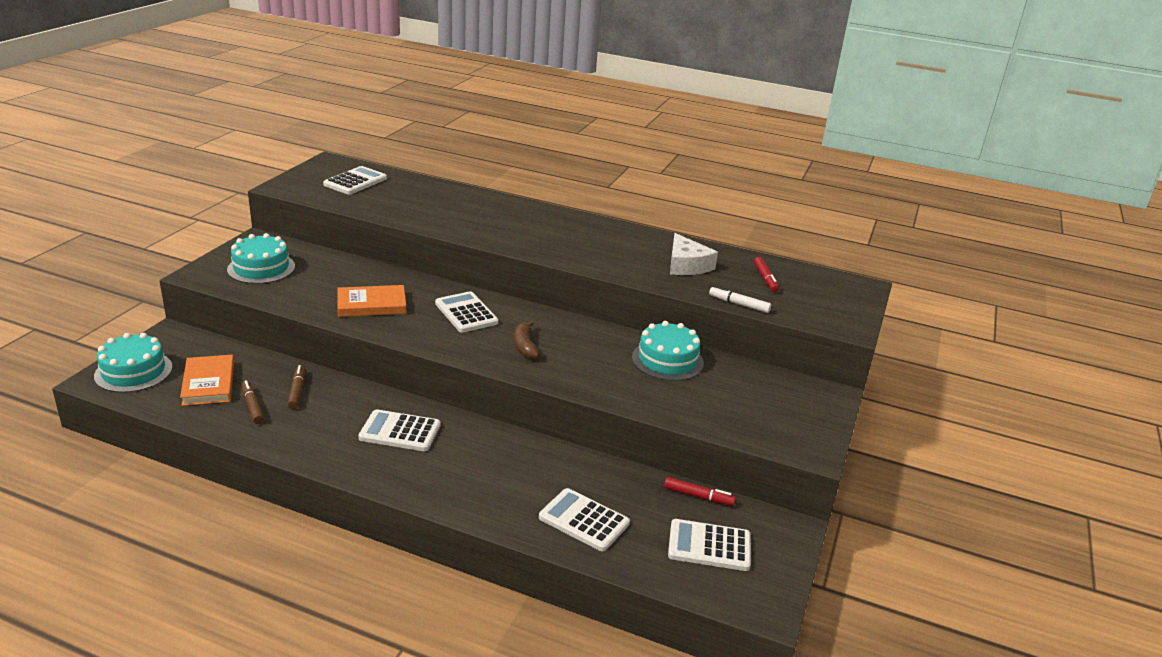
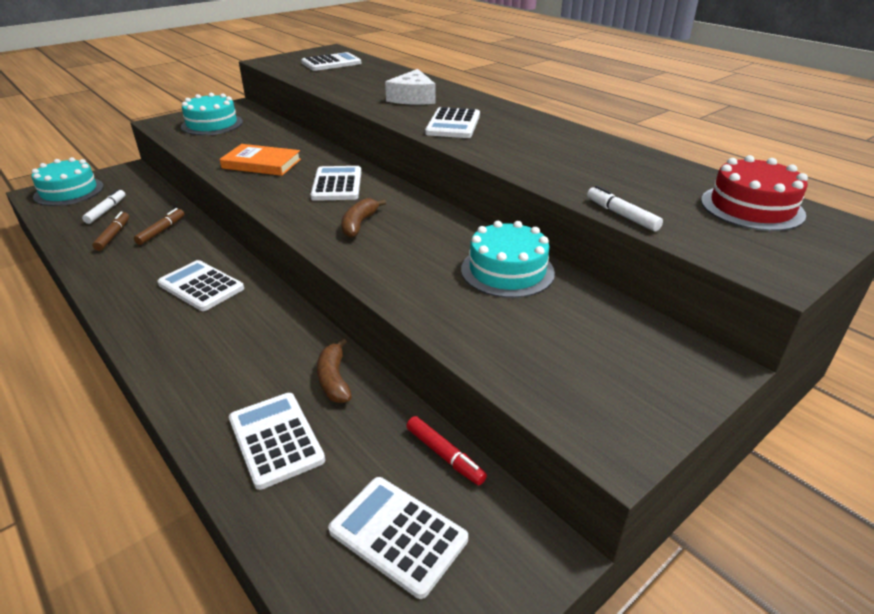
camera: 30 degrees right, 5 degrees up
(209, 383) = (106, 211): orange book -> white marker
(550, 242) = (453, 124): none -> white calculator
(584, 472) = (334, 379): none -> brown banana
(686, 265) = (591, 165): white cheese -> white cheese (412, 98)
(765, 279) = (688, 194): red marker -> none
(808, 282) = (751, 207): none -> red cake

